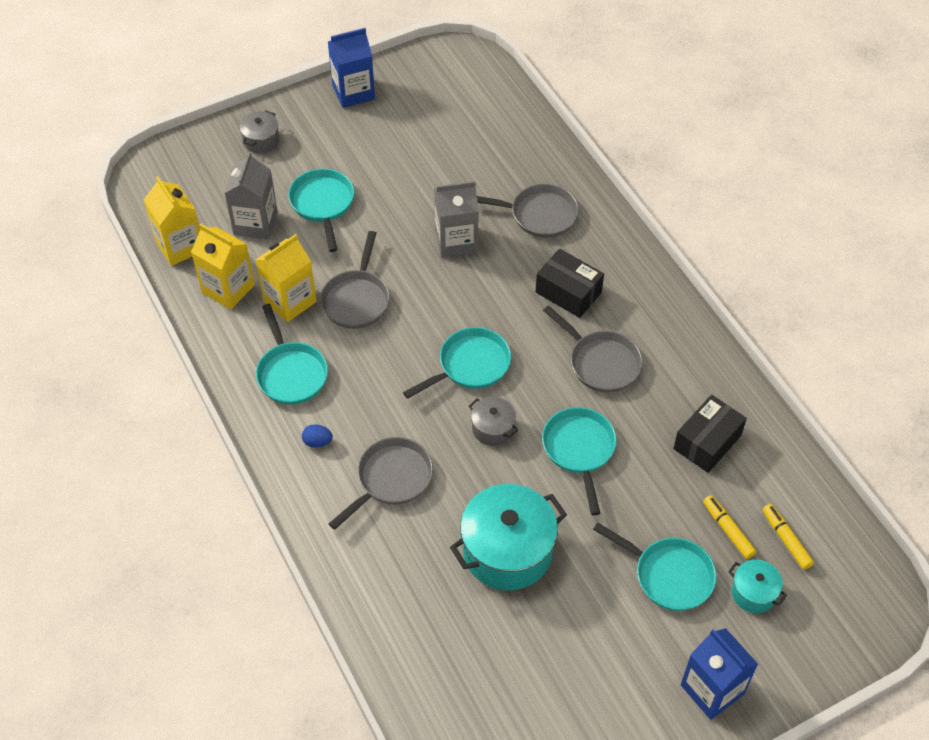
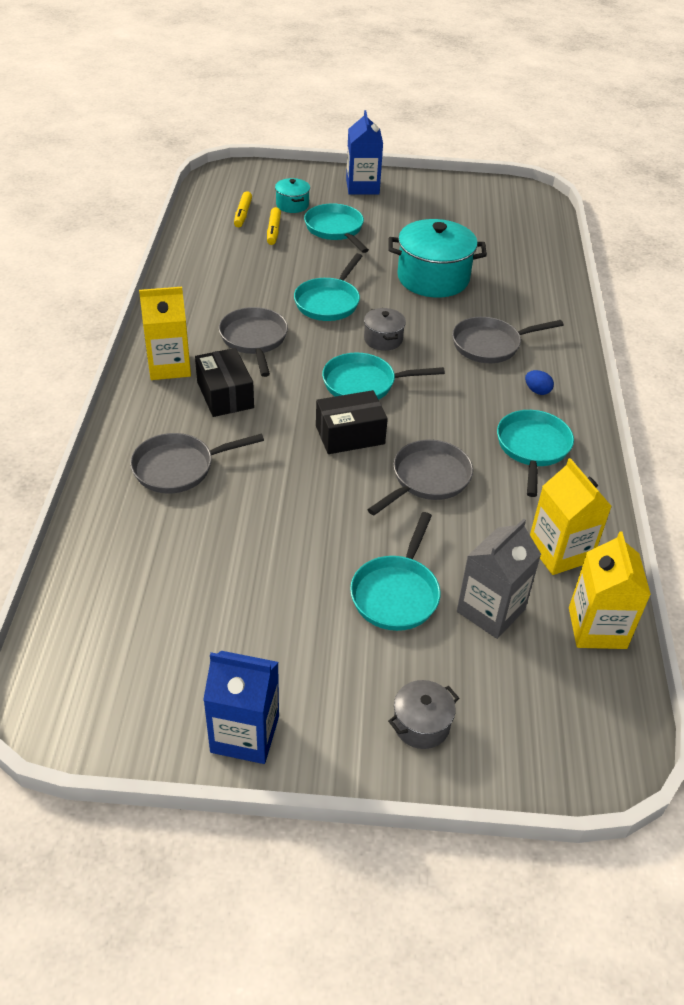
camera: 150 degrees left, 10 degrees down
(290, 301) = (497, 509): yellow carton -> yellow carton (169, 366)
(456, 241) = (284, 484): grey carton -> none
(539, 215) = (179, 467): grey pan -> grey pan turned 60 degrees counterclockwise
(707, 442) = (232, 269): black box -> black box (350, 435)

